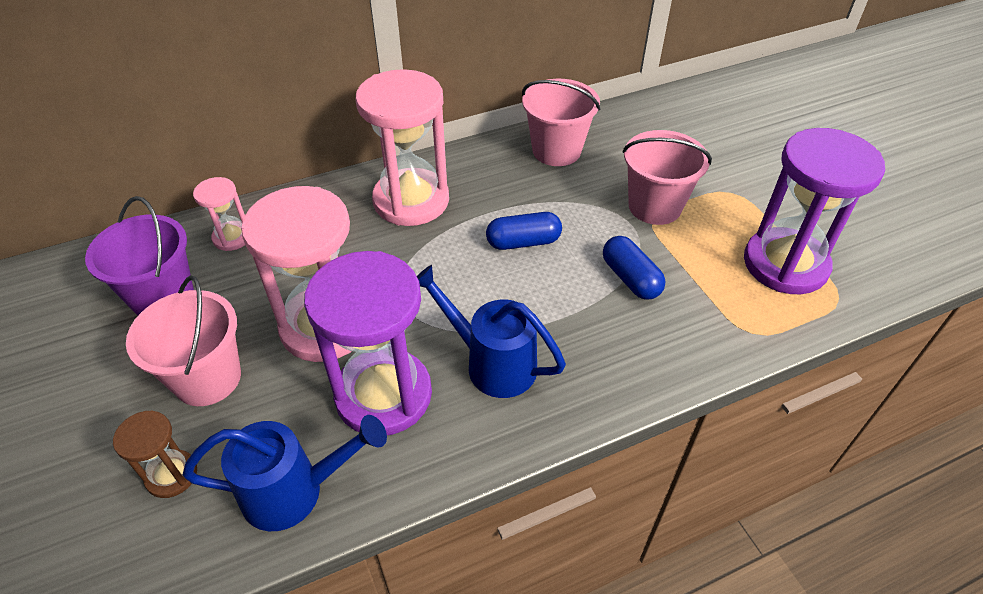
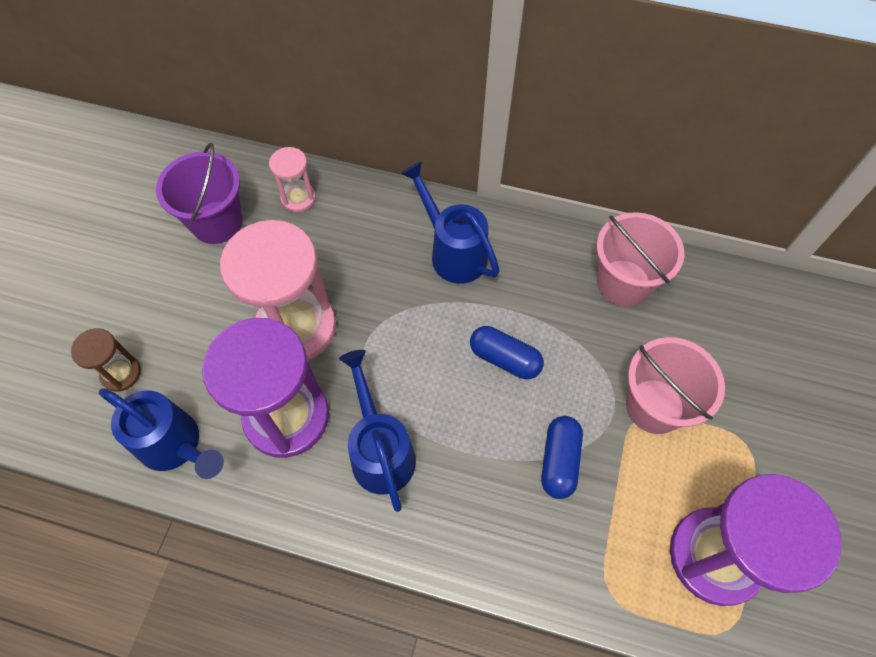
camera: 40 degrees right, 15 degrees up
(207, 378) = (193, 313): pink bucket -> none
(411, 200) = (453, 252): pink hourglass -> blue watering can

